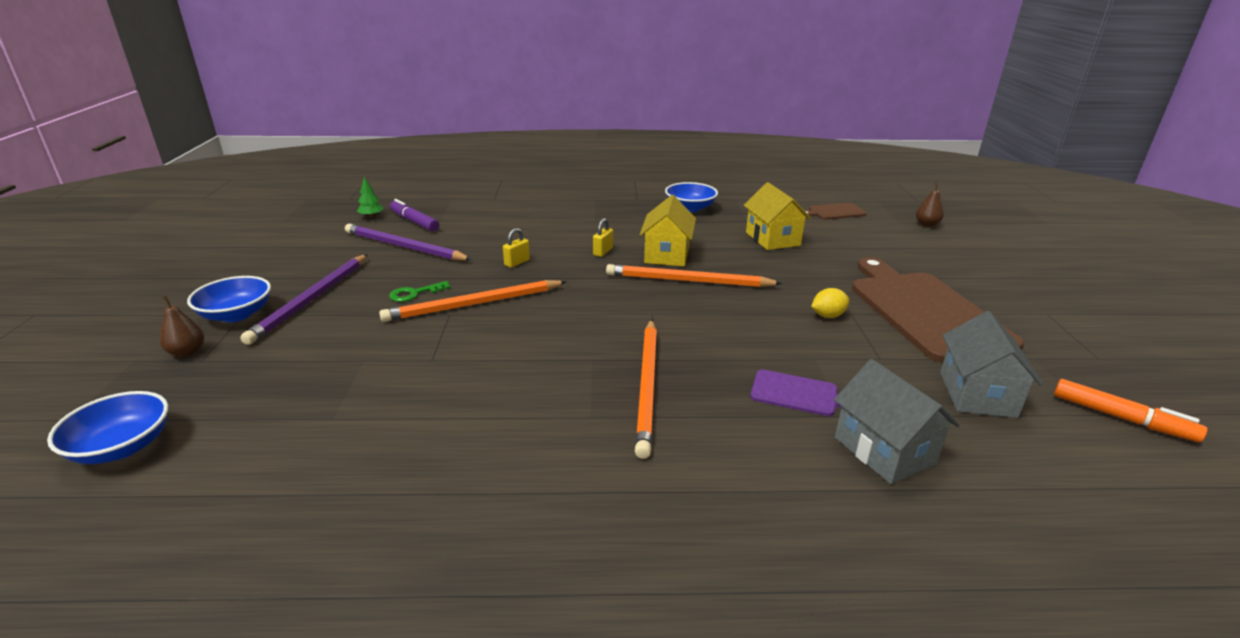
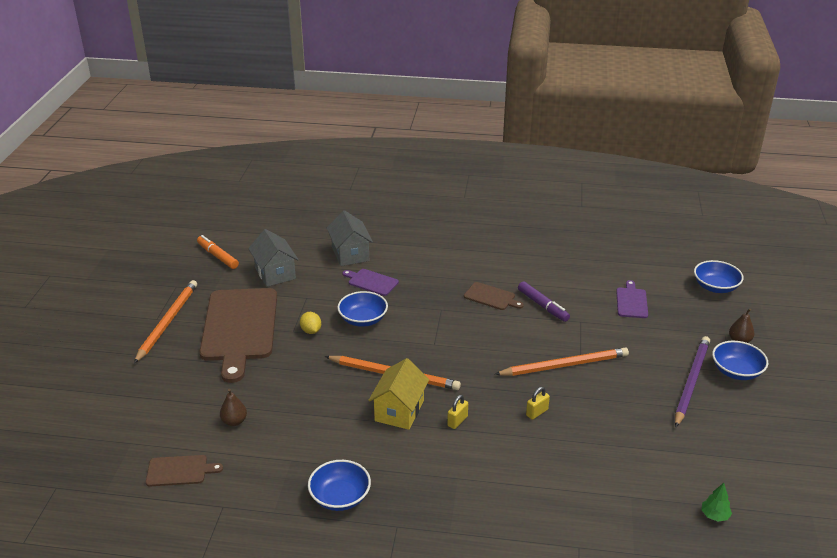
camera: 170 degrees left, 5 degrees up
(323, 400) = (631, 302): none -> purple cutting board
(404, 247) = (649, 448): purple pencil -> none
(414, 221) = (659, 497): purple marker -> purple marker (542, 306)
(415, 293) = (613, 381): green key -> none
(578, 386) = (491, 297): none -> brown cutting board
(647, 386) = (452, 293): orange pencil -> orange pencil (167, 322)
(768, 335) = (363, 319): none -> blue bowl
(772, 239) = (286, 425): yellow house -> none
(828, 316) = (311, 331): yellow lemon -> yellow lemon turned 75 degrees clockwise
(926, 224) = (107, 435): brown pear -> brown pear (234, 421)
(977, 394) = (275, 273): grey house -> grey house turned 45 degrees counterclockwise

